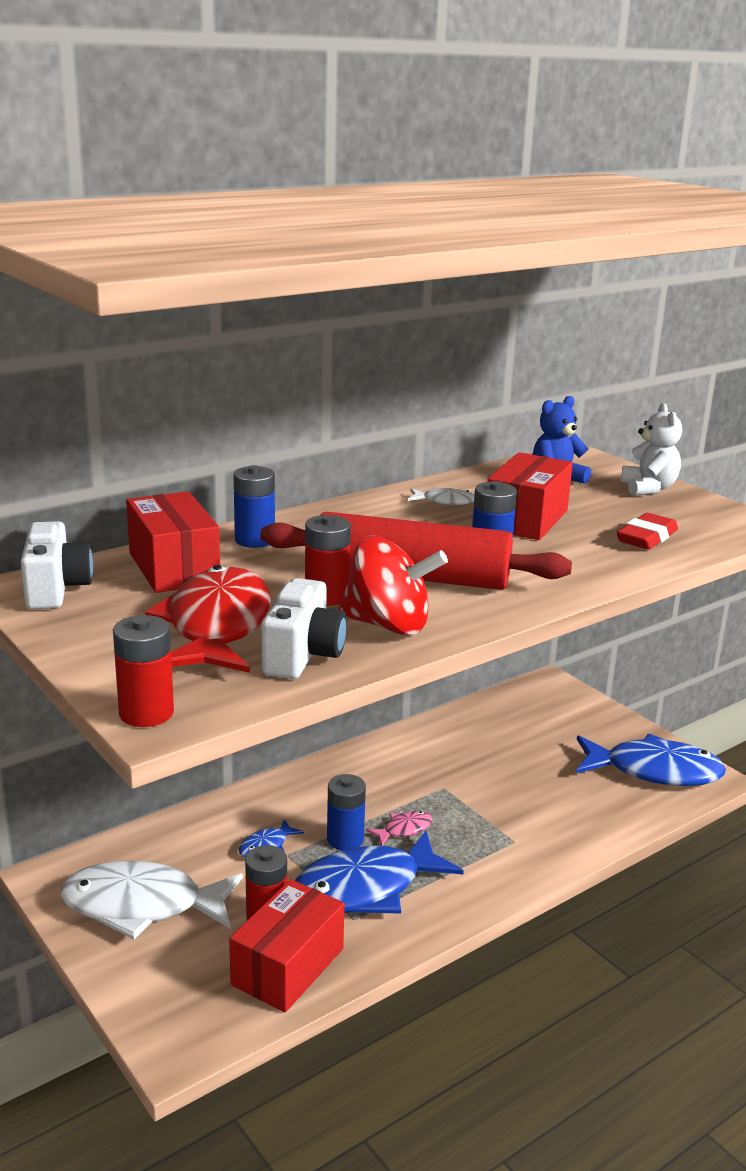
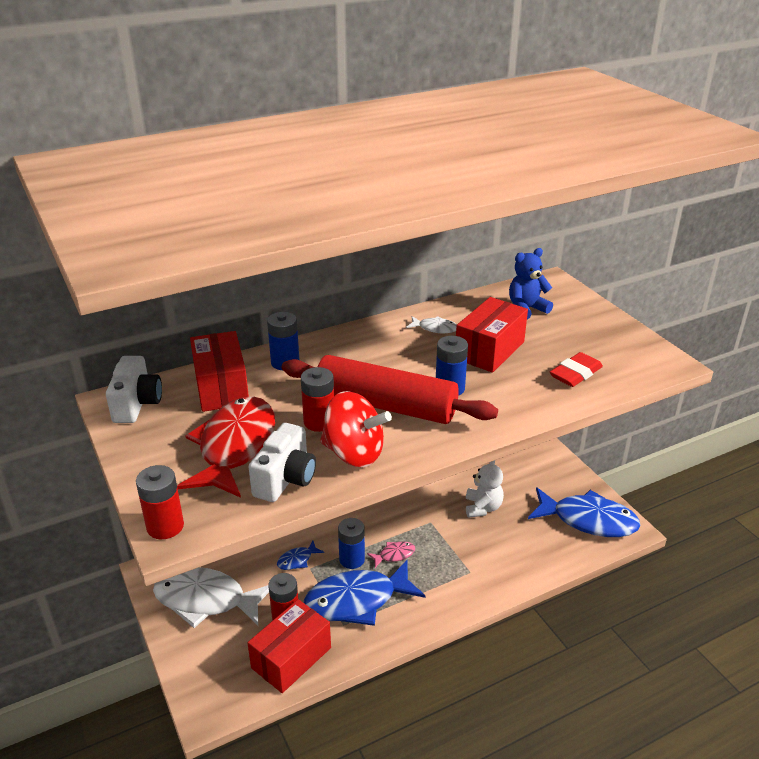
camera: 10 degrees right, 10 degrees up
(648, 488) = (595, 321): white teddy bear -> white teddy bear (482, 507)

